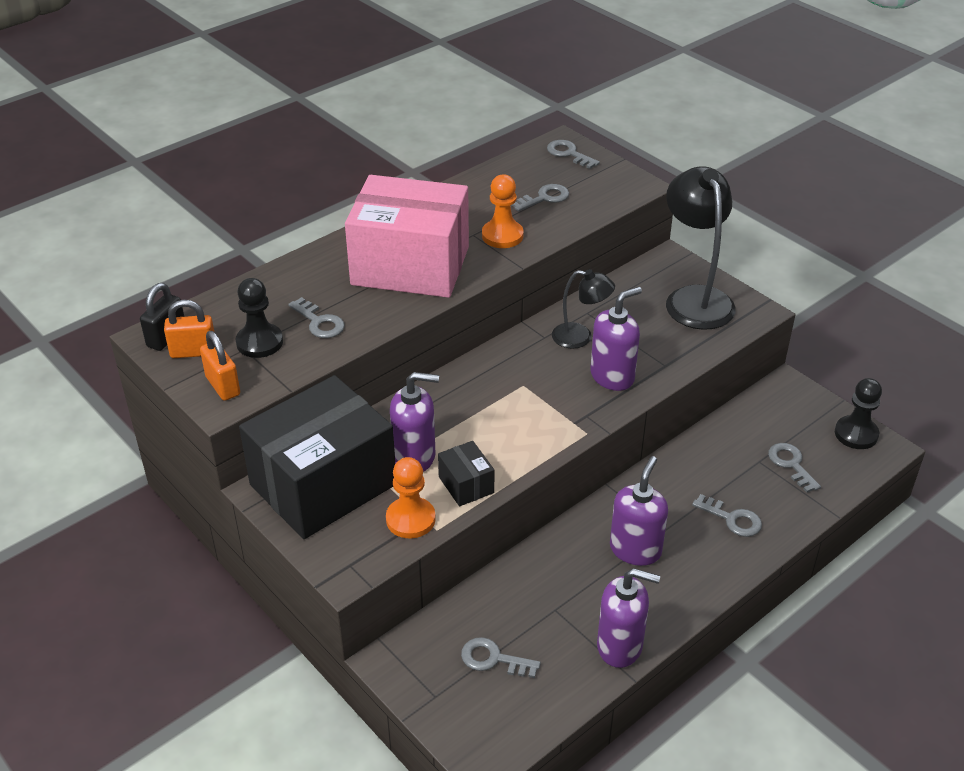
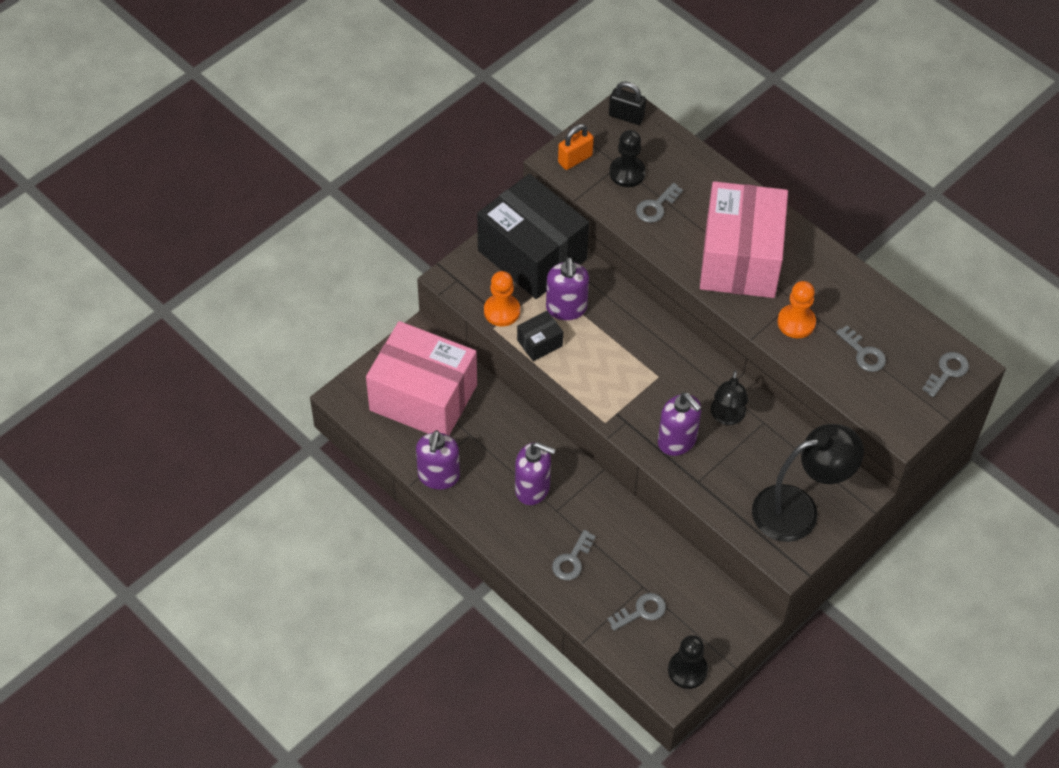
camera: 85 degrees right, 15 degrees up
(193, 352) = (611, 135): orange padlock -> none
(493, 659) = (423, 398): grey key -> pink box

